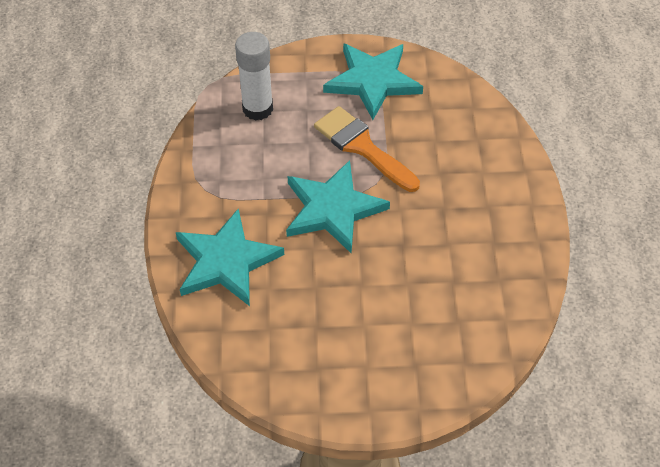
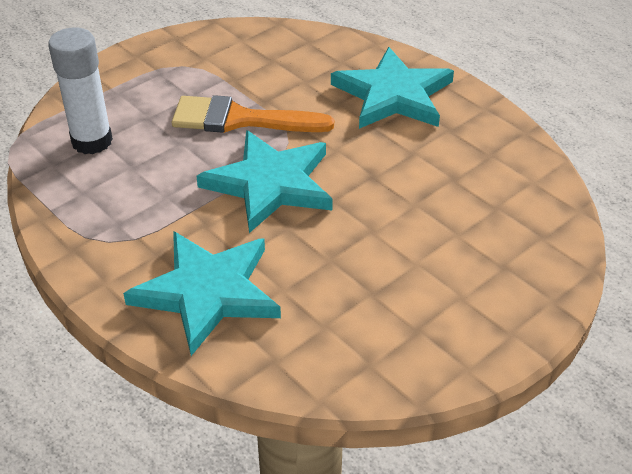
camera: 40 degrees left, 10 degrees down
(372, 81) = (190, 64): turquoise star -> turquoise star (393, 95)

